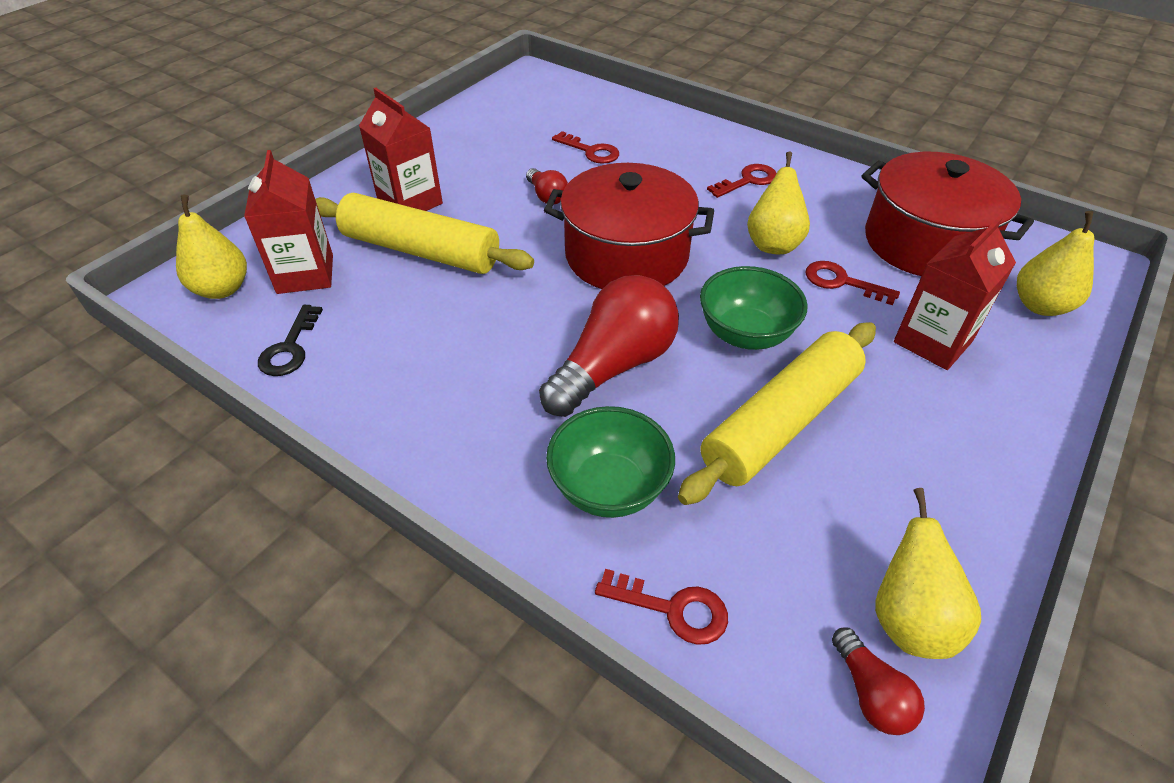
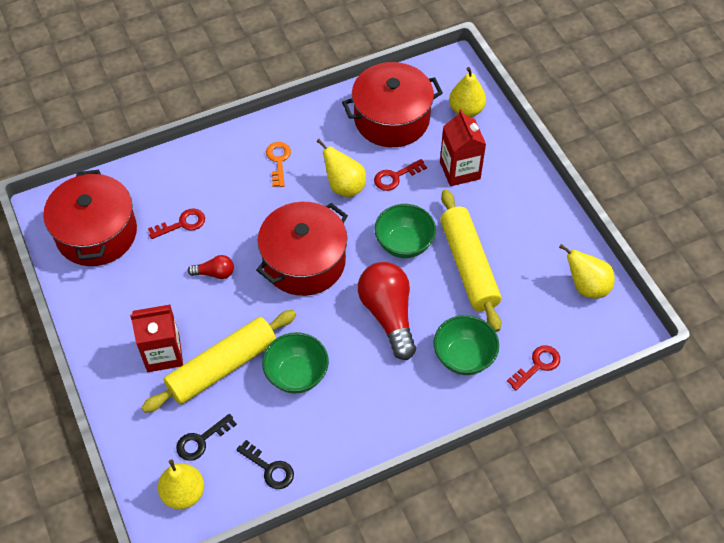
camera: 60 degrees left, 10 degrees up
(305, 274) = (201, 440): red carton -> black key
(451, 315) = (296, 374): none -> green bowl
(528, 109) = (96, 233): none -> red pot
(747, 181) = (278, 161): red key -> orange key
(870, 693) = (606, 320): red light bulb -> none

